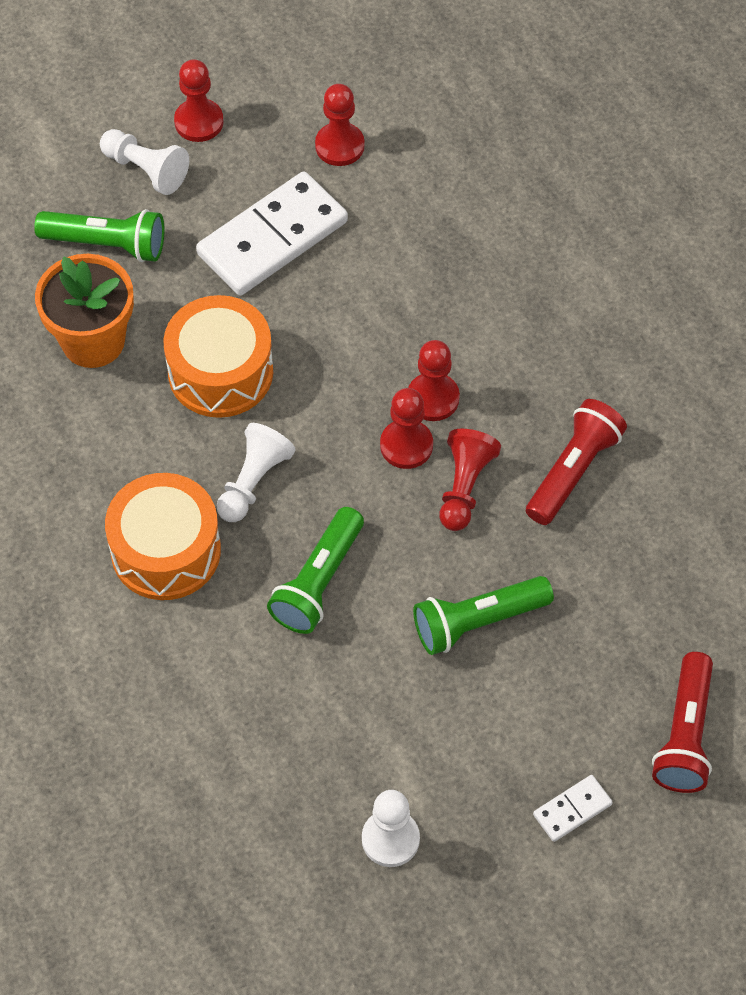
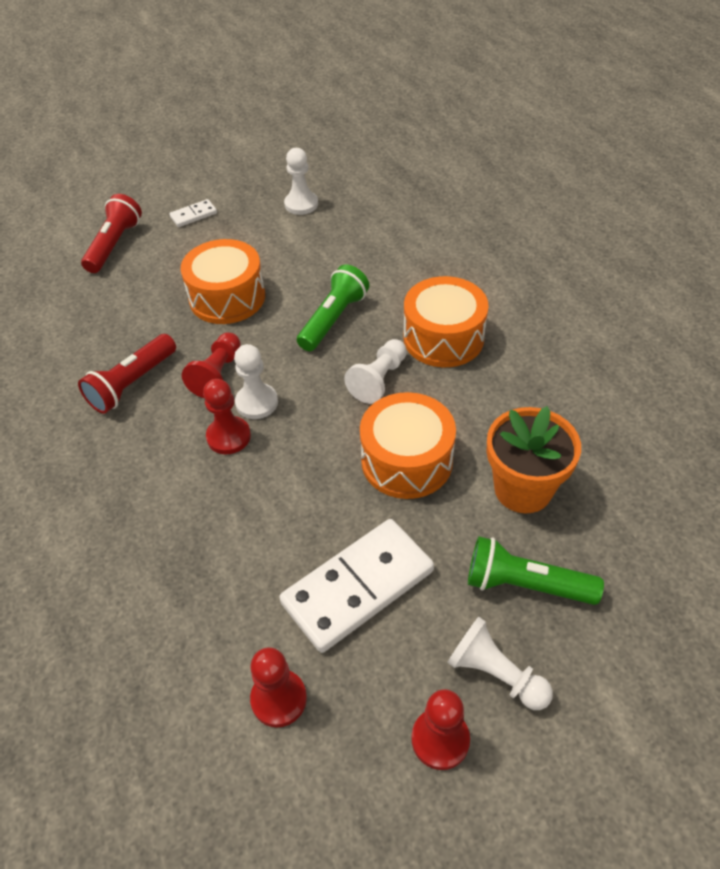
camera: 175 degrees left, 10 degrees down
(406, 445) = (257, 402): red pawn -> white pawn
(478, 622) = (227, 297): green flashlight -> orange drum

